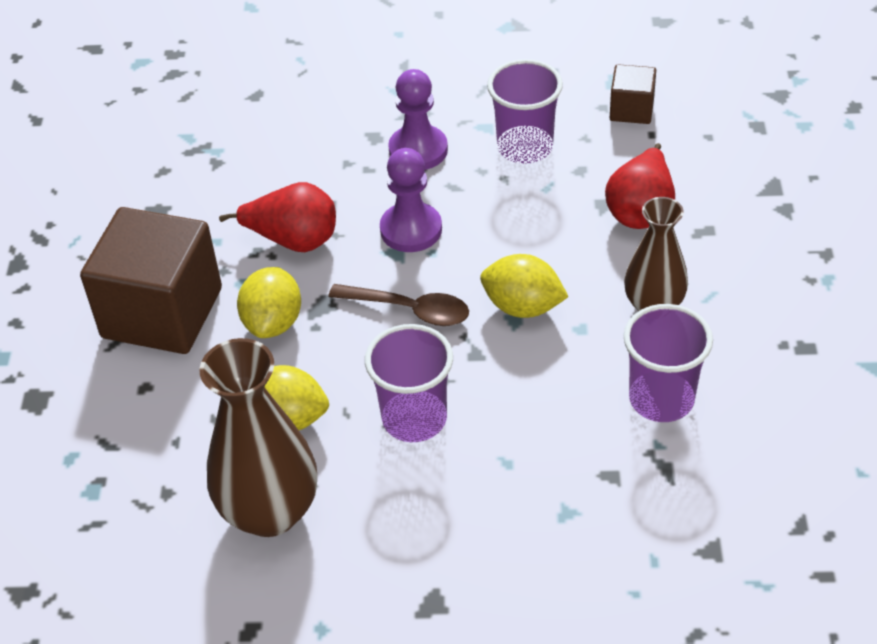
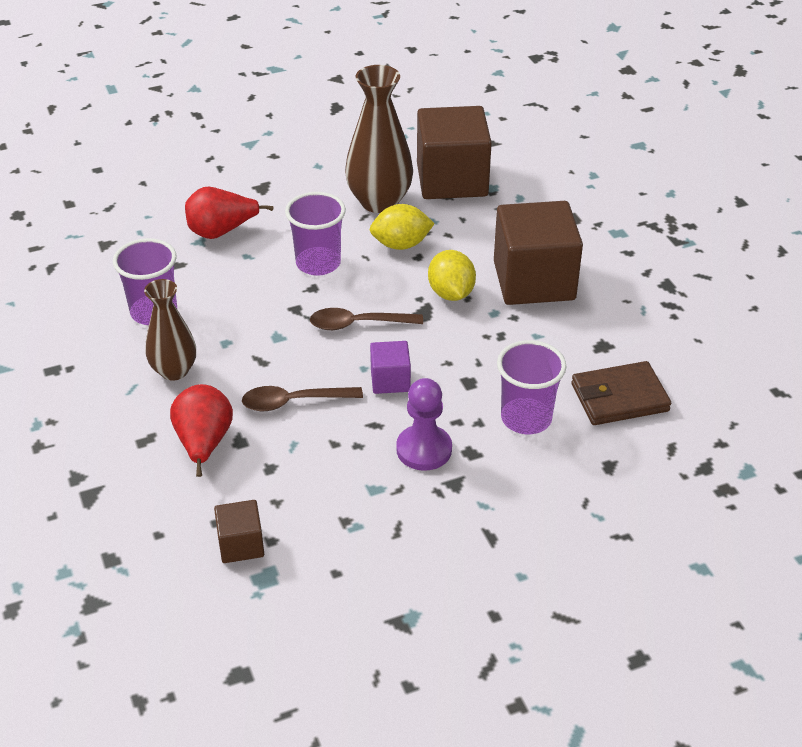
camera: 155 degrees right, 5 degrees down
(137, 525) = (452, 180): none -> brown cube
(190, 152) = (619, 397): none -> brown wallet
(293, 240) = (477, 350): red pear -> red pear (221, 231)
(411, 229) = (390, 380): purple pawn -> purple cube
(523, 307) = (274, 346): yellow lemon -> none
(525, 147) = (329, 477): purple cup -> purple cup (526, 418)
(528, 232) = (293, 402): none -> brown spoon

